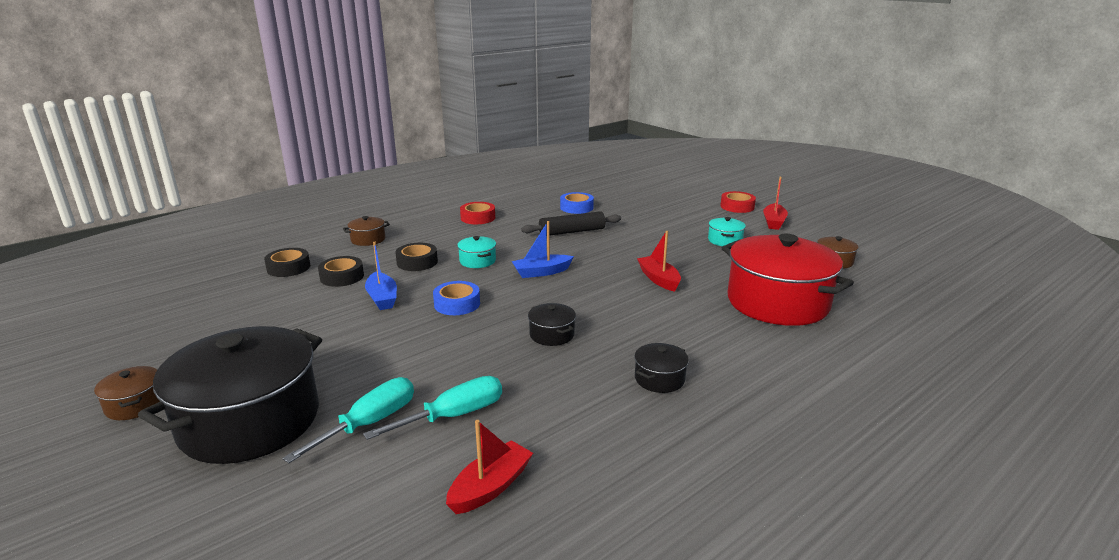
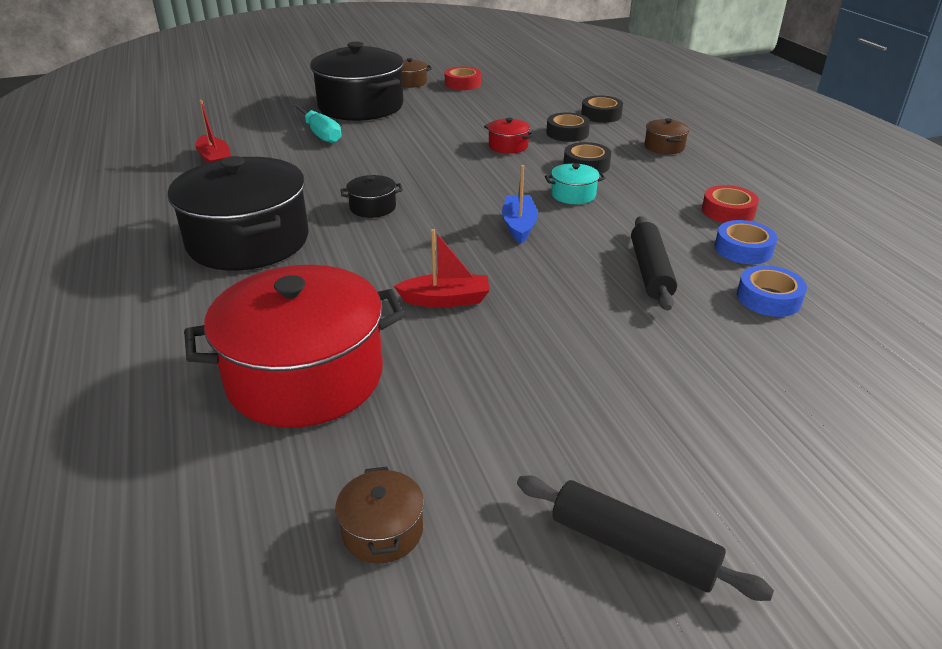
camera: 110 degrees right, 10 degrees up
(382, 298) = (508, 146): blue boat -> red pot
(454, 416) = (298, 157): turquoise screwdriver -> none
(457, 304) = (471, 174): blue tape -> blue tape (743, 249)
(659, 379) = (248, 241): black pot -> black pot, size x2.41
(725, 240) = (554, 418): turquoise pot -> none
(737, 207) = (759, 529): red tape -> red tape (462, 84)
(773, 222) = (633, 547): red boat -> black rolling pin

